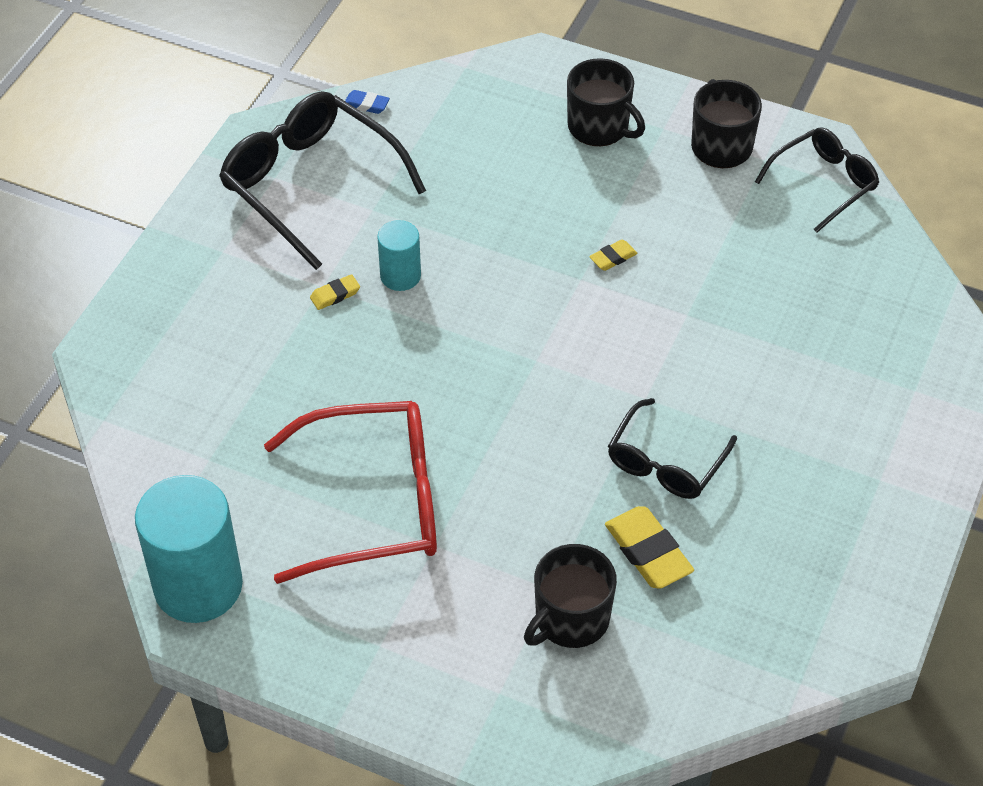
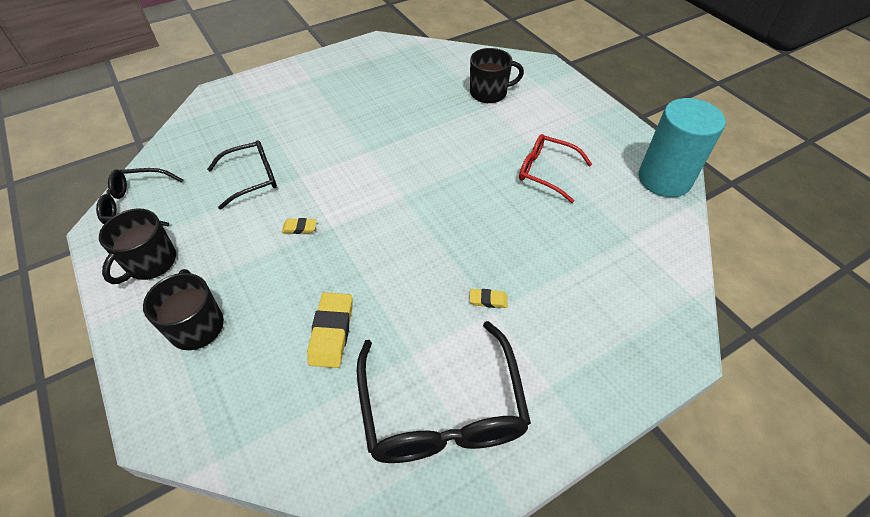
camera: 145 degrees left, 0 degrees up
(366, 105) = (333, 473): blue eraser -> none
(375, 503) = (546, 172): red glasses -> red glasses, size x0.60
(400, 276) = (435, 289): turquoise cylinder -> none
(648, 552) = (433, 98): yellow eraser -> yellow eraser (331, 332)
(665, 463) = (389, 123): black glasses -> black glasses (252, 178)

